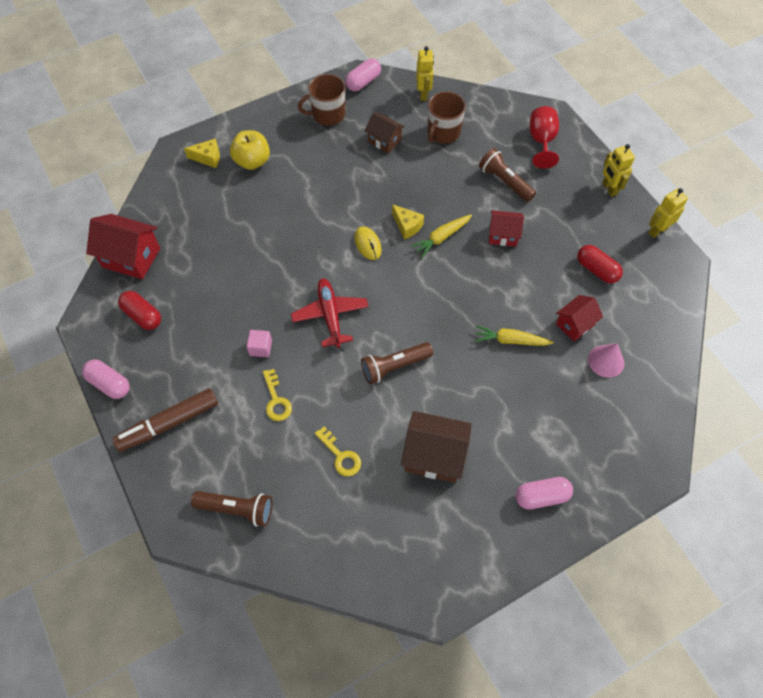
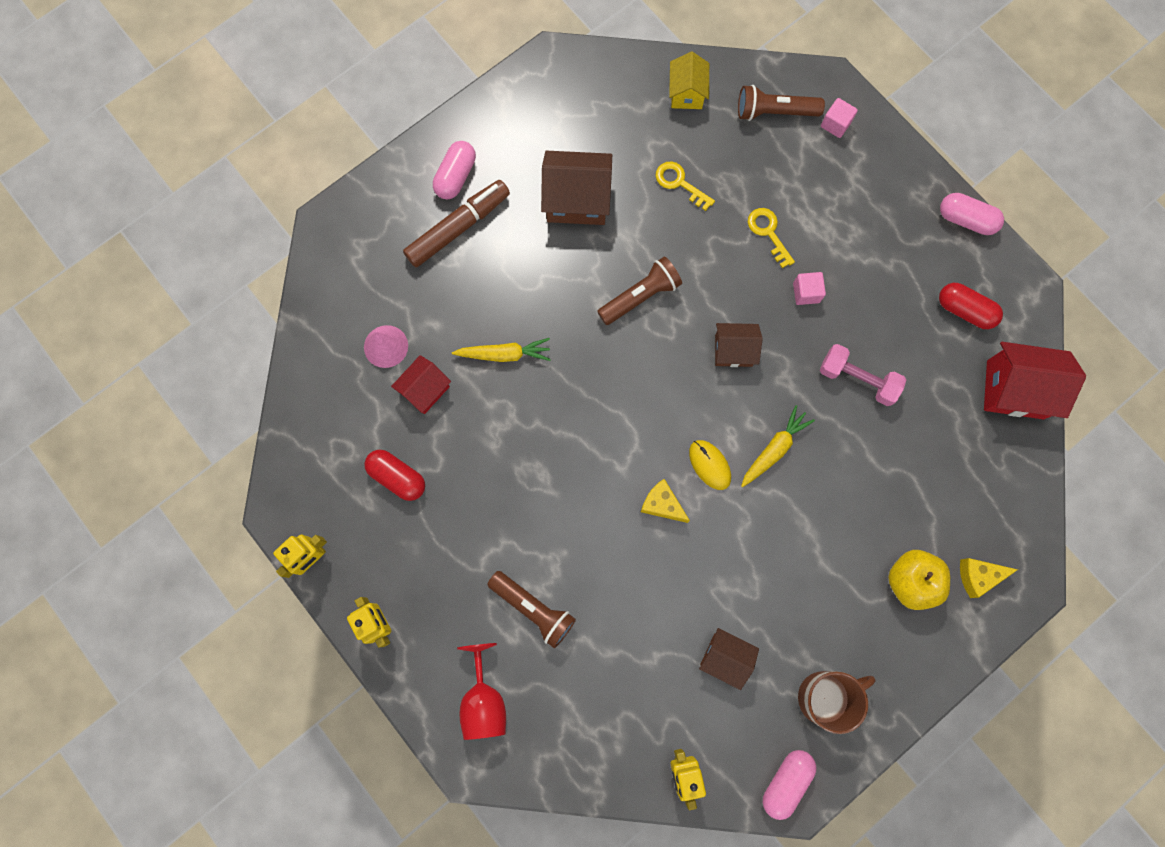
camera: 170 degrees right, 15 degrees up
(168, 423) = (880, 186): brown marker -> brown marker (458, 227)
(185, 487) = (835, 124): none -> pink cube
(243, 282) = (857, 379): none -> pink dumbbell
(313, 543) = (686, 93): none -> yellow house
(330, 315) = (733, 350): red plane -> brown house
(442, 238) = (611, 493): yellow carrot -> yellow carrot (774, 449)
(443, 132) = (638, 691): brown mug -> none
(503, 235) = (527, 512): red house -> none
(541, 496) = (456, 176): pink capsule -> pink capsule turned 45 degrees counterclockwise

